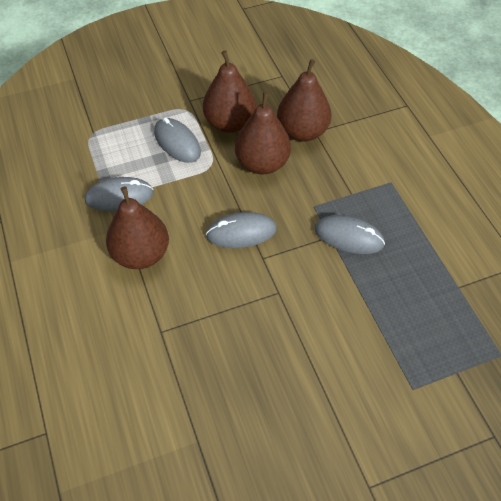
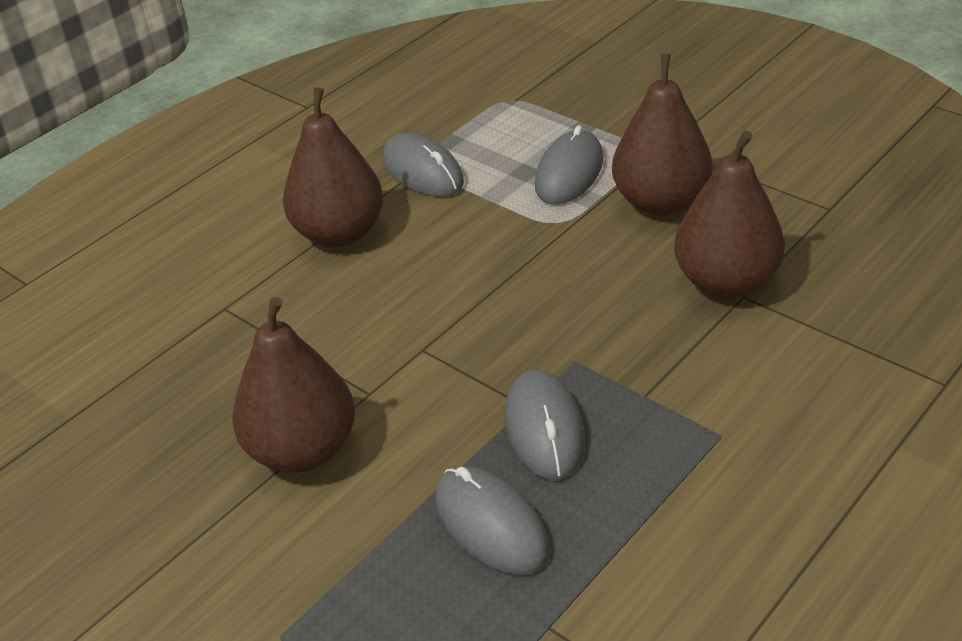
camera: 65 degrees right, 15 degrees down
(241, 232) = (453, 306): grey mouse -> grey mouse (491, 524)
(262, 163) = (611, 269): brown pear -> brown pear (303, 450)

